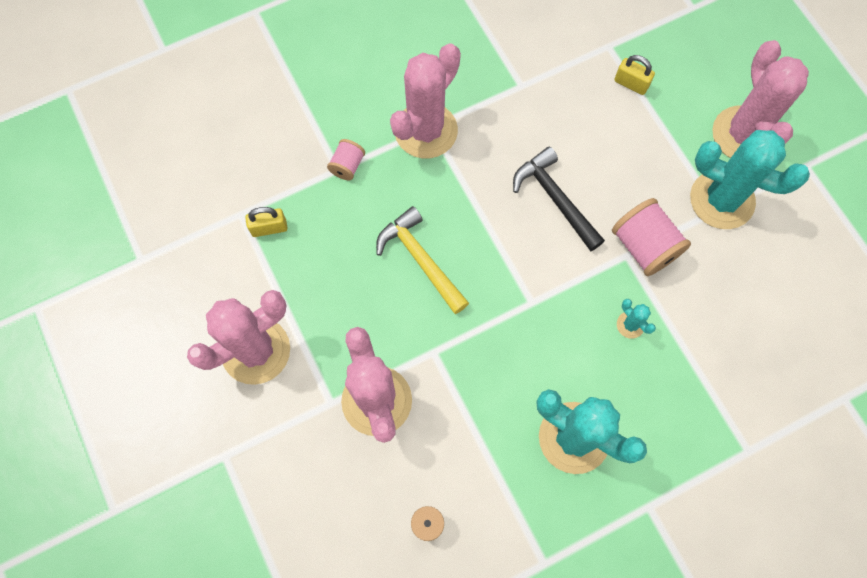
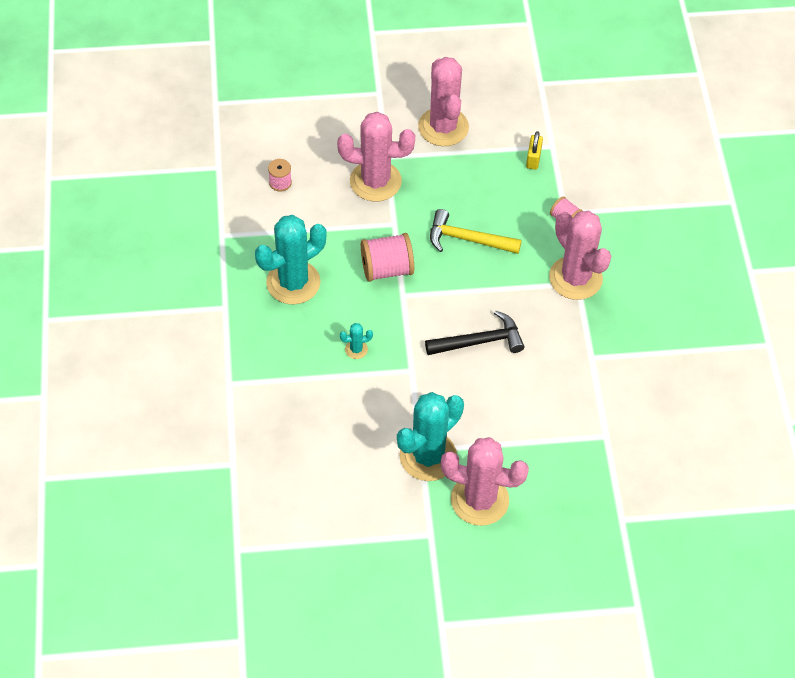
camera: 110 degrees right, 15 degrees down
(421, 260) = (467, 239): yellow hammer -> yellow hammer turned 150 degrees counterclockwise
(631, 84) = (562, 437): yellow padlock -> none
(644, 246) = (413, 384): pink spool -> pink spool (387, 269)

